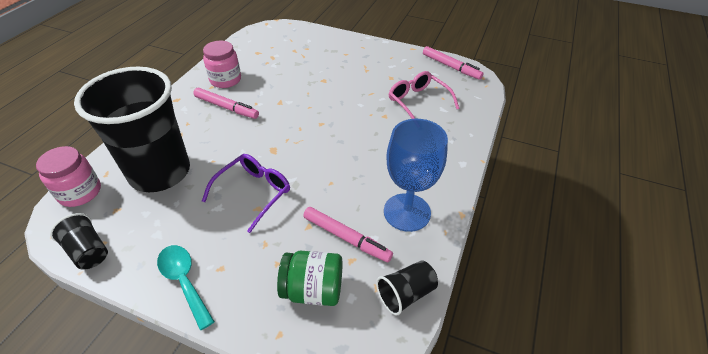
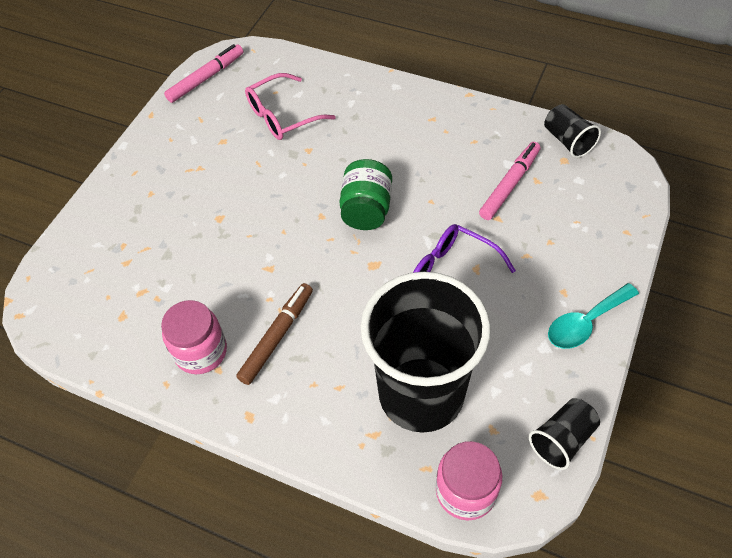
camera: 85 degrees left, 10 degrees up
(226, 107) = (277, 336): pink marker -> brown marker
(313, 290) = (576, 209): green jar -> green jar (366, 210)
(407, 212) = (470, 135): blue goblet -> none

